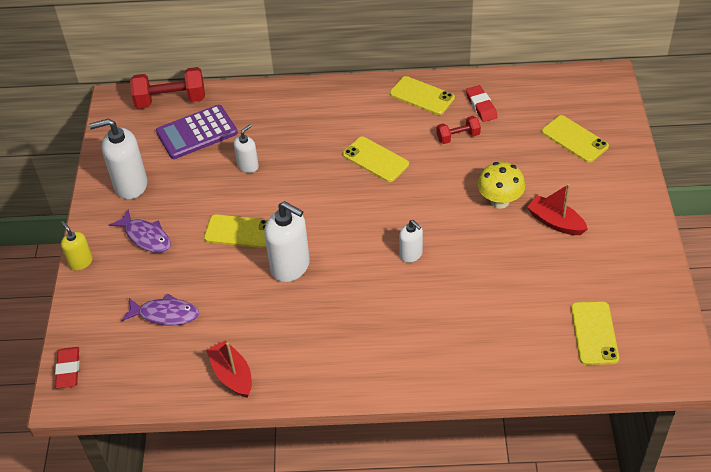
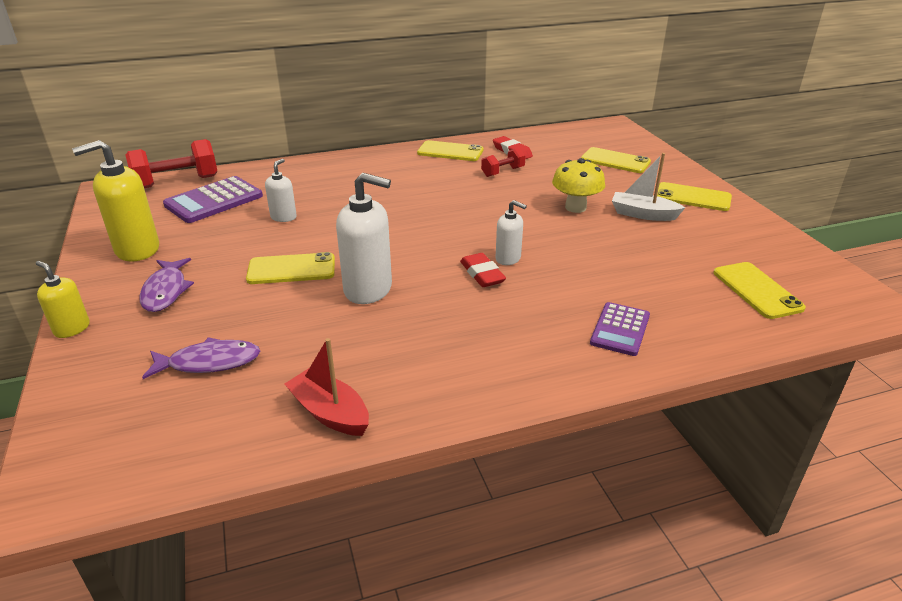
camera: 20 degrees left, 15 degrees down
(68, 370) = (57, 457): red eraser -> red eraser (482, 274)
(130, 185) = (137, 250): white soap dispenser -> yellow soap dispenser
(146, 237) = (166, 291): purple fish -> purple fish turned 60 degrees clockwise
(375, 159) = (426, 196): yellow phone -> yellow phone (692, 197)
(460, 348) = (620, 329): none -> purple calculator
(555, 222) = (643, 214): red boat -> white boat

